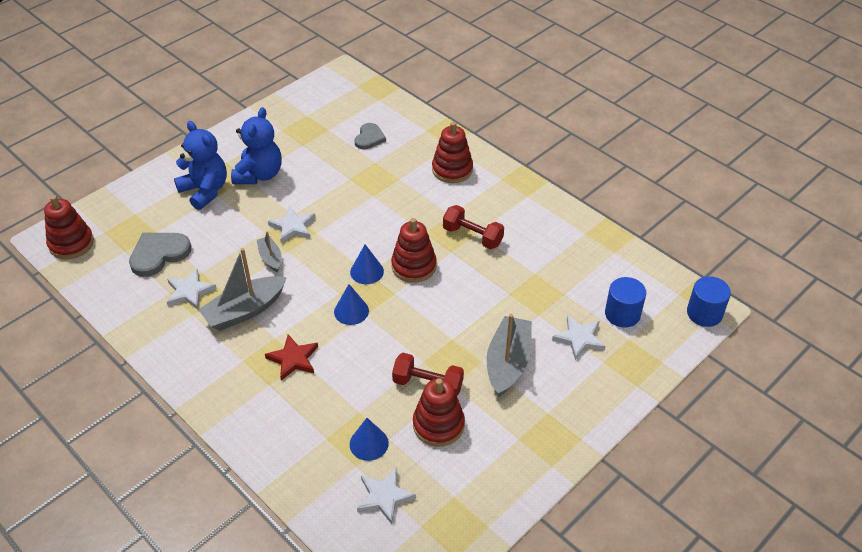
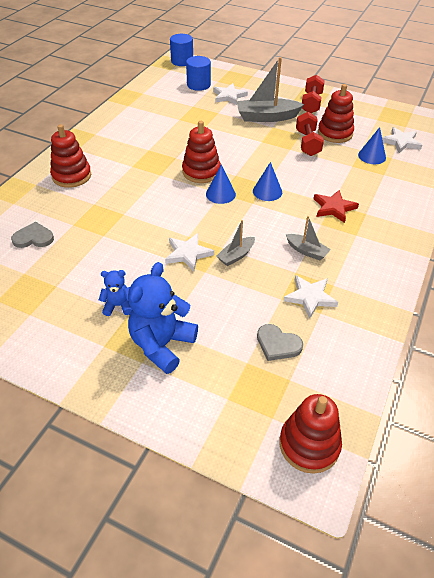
camera: 110 degrees left, 0 degrees up
(159, 254) = (277, 344): grey heart -> grey heart, size x0.64
(245, 311) = (306, 251): grey boat -> grey boat, size x0.54
(259, 175) = (118, 306): blue teddy bear -> blue teddy bear, size x0.51
(472, 236) = (153, 151): red dumbbell -> red dumbbell (311, 103)

